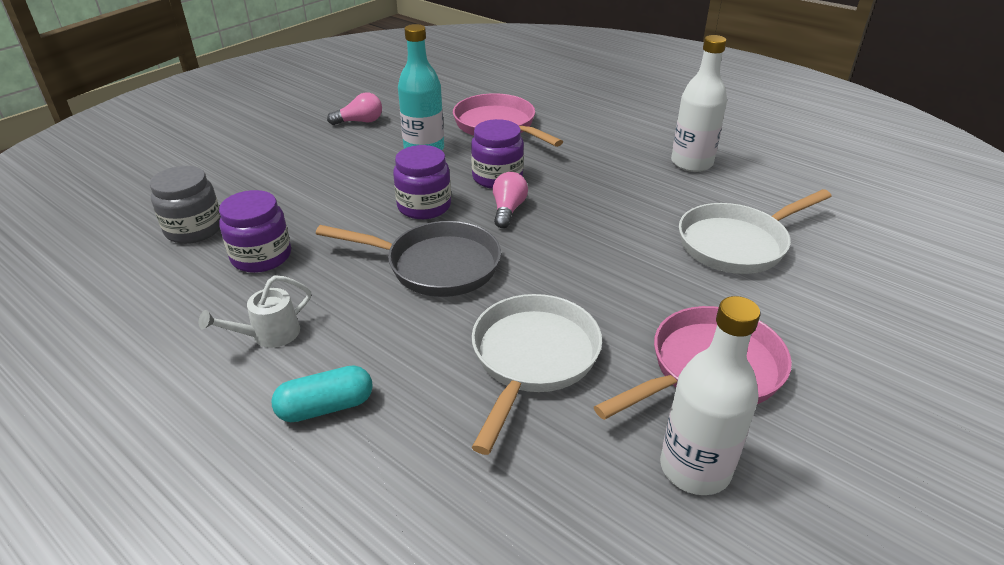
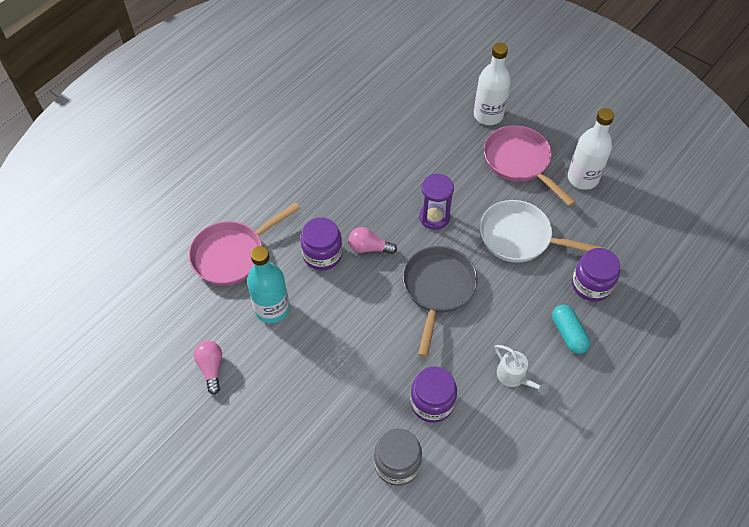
camera: 90 degrees left, 20 degrees up
(424, 206) = (363, 302): purple jar -> purple jar (591, 285)
(566, 265) = (434, 217): none -> purple hourglass
(691, 163) = (306, 134): white bottle -> white bottle (488, 115)
(737, 243) = (407, 128): white pan -> none

